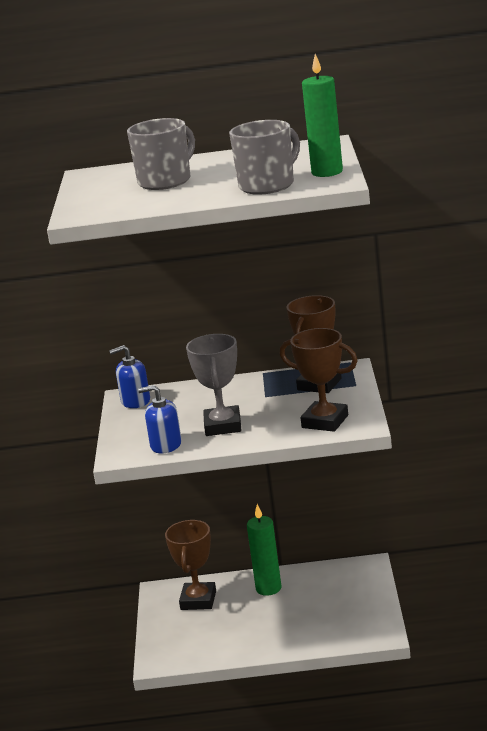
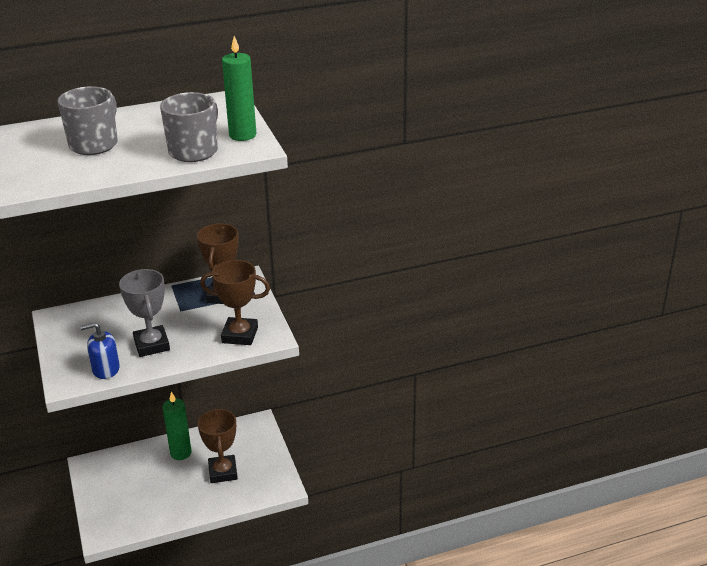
camera: 20 degrees left, 10 degrees up
(135, 401) = (64, 322): blue soap dispenser -> none
(198, 600) = (123, 471): brown trophy -> brown trophy (223, 472)

